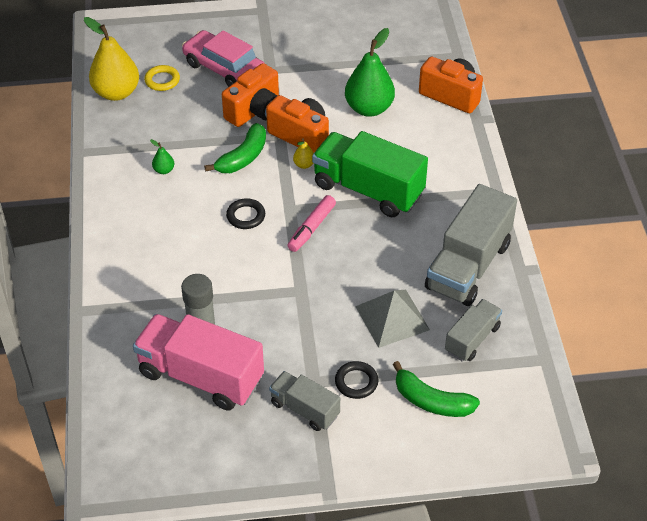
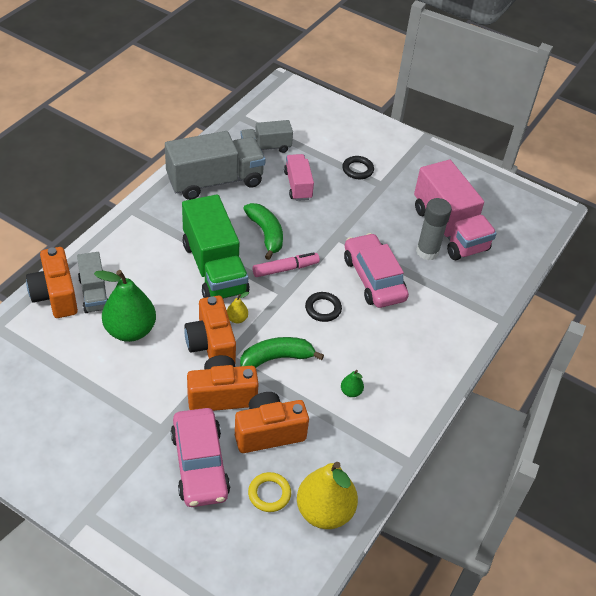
camera: 145 degrees left, 0 degrees up
(198, 110) = (268, 433): none -> orange camera
(228, 271) = (374, 278): none -> pink car
(304, 409) = (402, 176): grey truck -> grey truck (94, 293)
(392, 318) = (298, 185): grey pyramid -> pink truck
(431, 401) = (326, 137): green banana -> green banana (266, 234)

